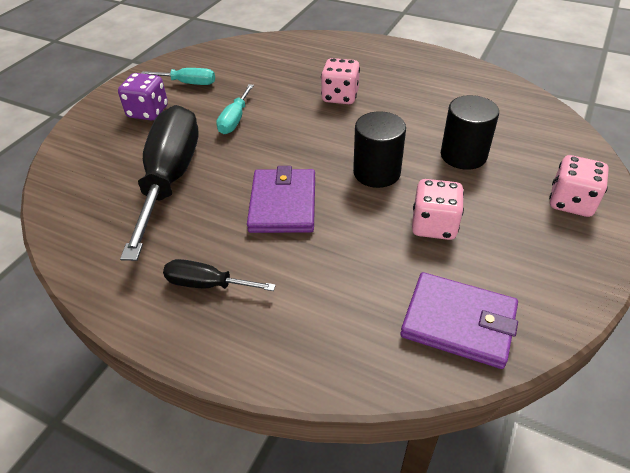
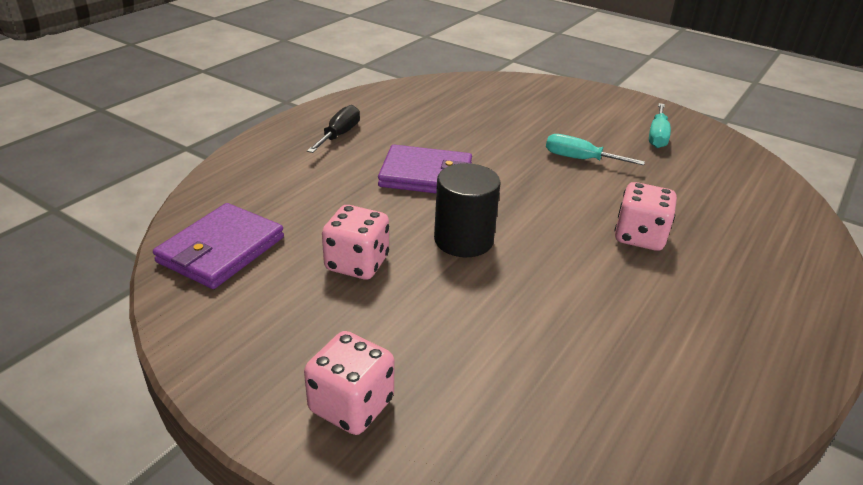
camera: 95 degrees right, 10 degrees down
(148, 112) = (595, 115): purple dice -> none
(170, 178) = (480, 123): black screwdriver -> none
(463, 155) = (486, 322): black cylinder -> none

